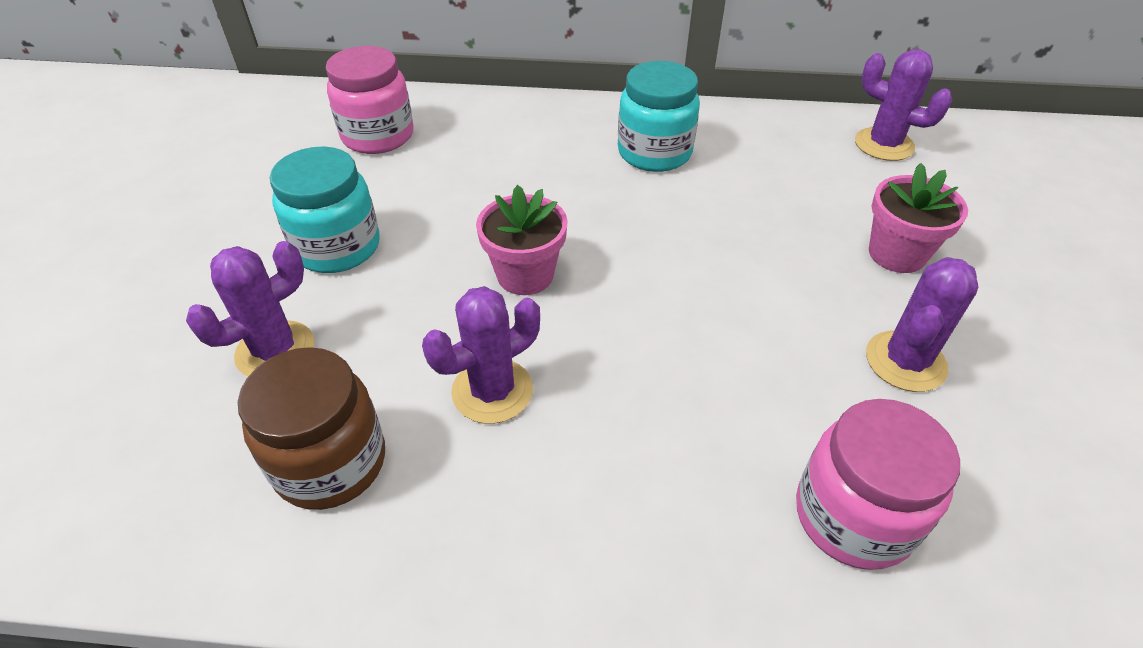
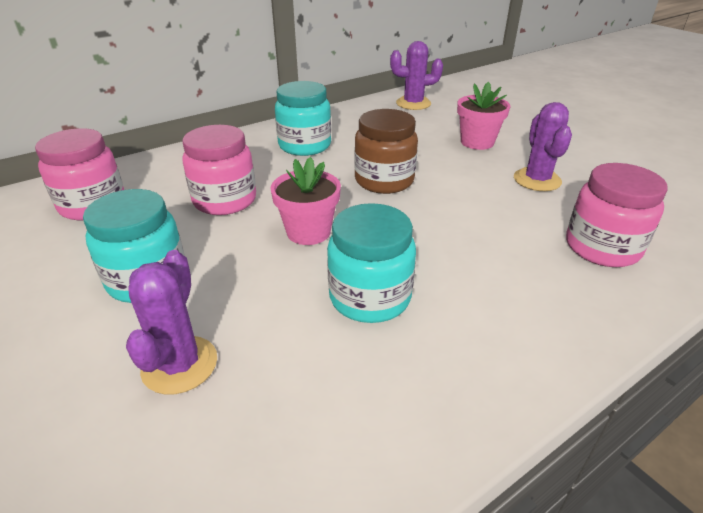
camera: 40 degrees left, 10 degrees down
(330, 462) = (318, 400): brown jar -> brown jar (384, 181)
(491, 189) = (225, 200): none -> pink jar
(492, 391) = (370, 297): purple cactus -> turquoise jar

